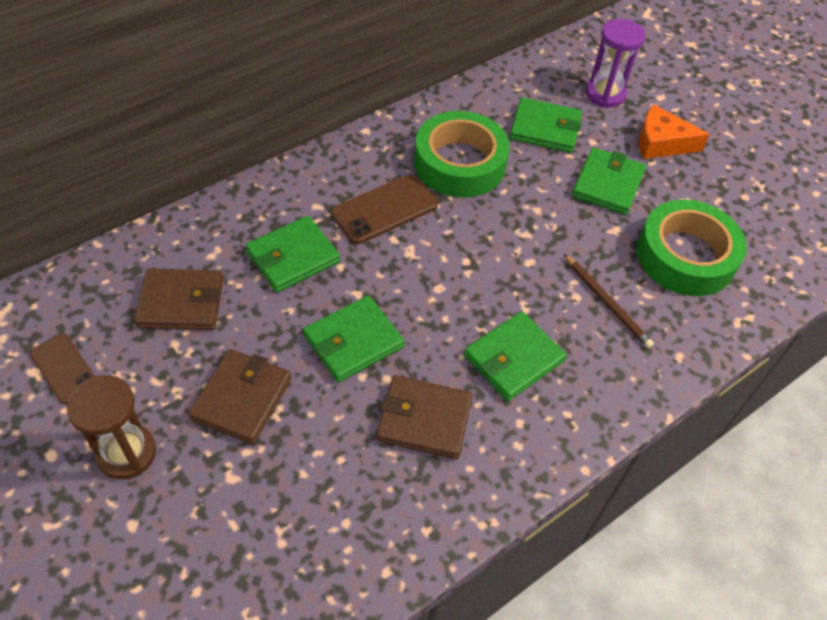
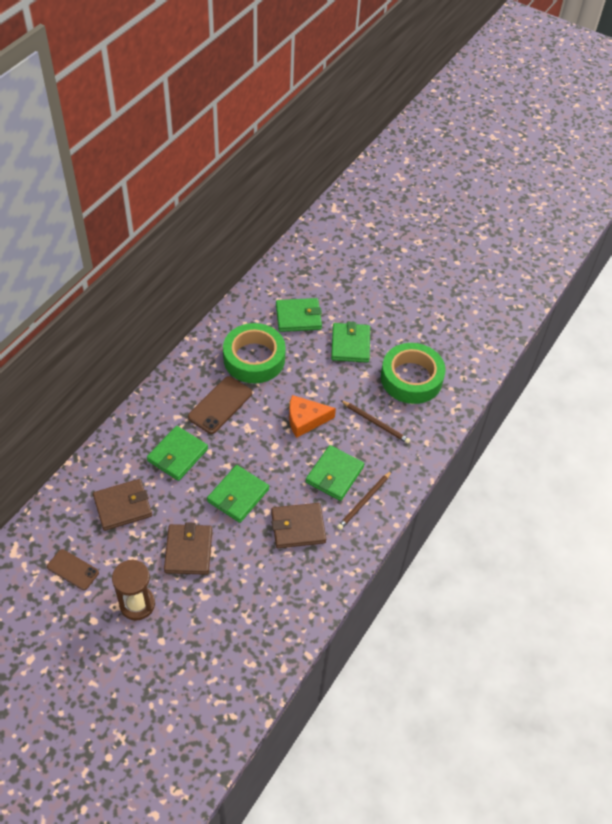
camera: 20 degrees left, 0 degrees up
(545, 415) = (364, 501): none -> brown pencil
(605, 94) = (327, 280): purple hourglass -> none
(661, 143) = (373, 305): orange cheese -> orange cheese (305, 420)

